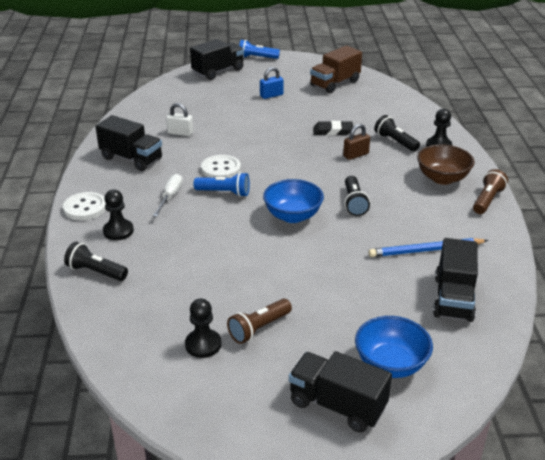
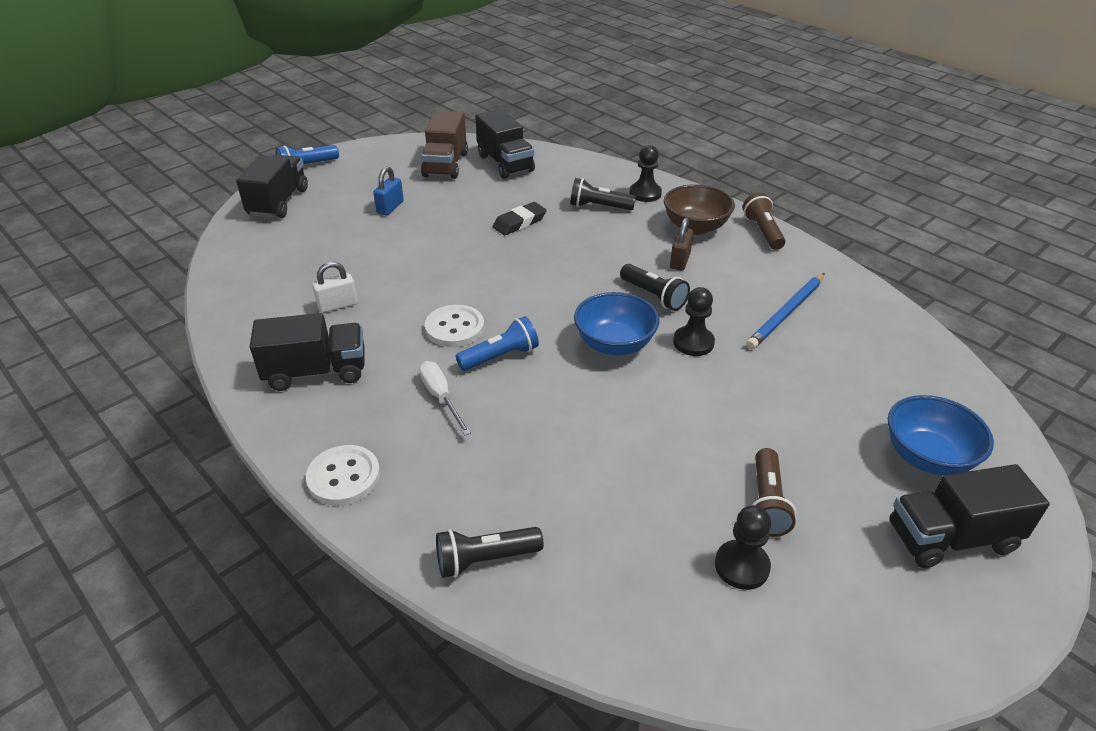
camera: 40 degrees left, 5 degrees up
(118, 231) = (436, 483): black pawn -> black pawn (693, 342)
(356, 155) = (580, 239): brown padlock -> brown padlock (680, 261)
(453, 298) = (876, 351): black truck -> black truck (505, 163)

